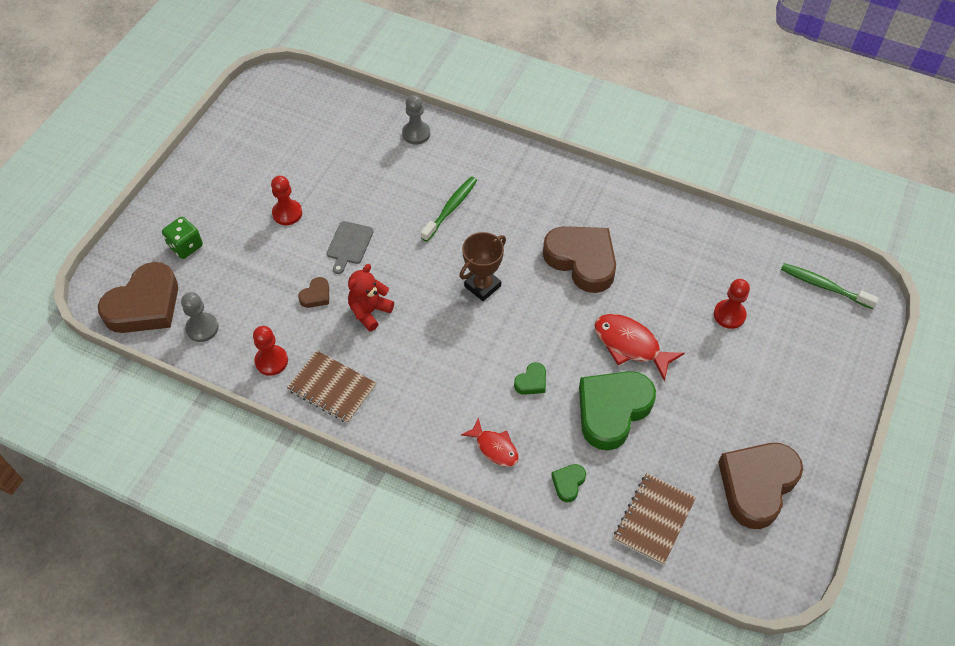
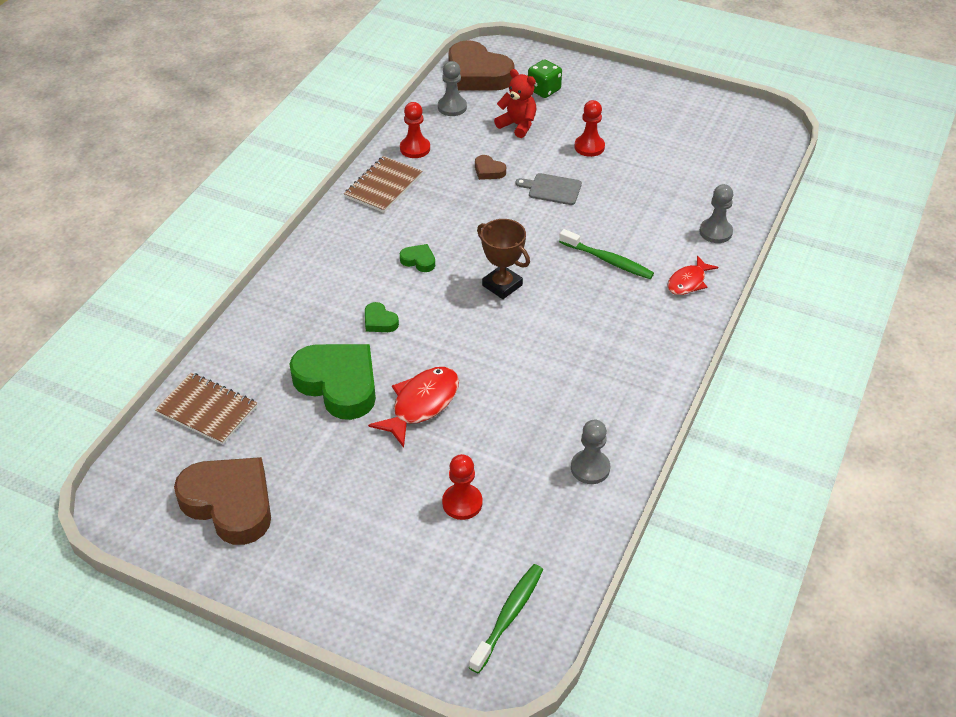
camera: 90 degrees right, 10 degrees down
(369, 312) = (469, 206): red teddy bear -> red teddy bear (518, 125)
(494, 448) = (306, 293): red fish -> red fish (688, 282)
(568, 483) = (259, 346): green heart -> green heart (418, 260)
(582, 260) = (540, 367): brown heart -> none
(684, 233) = (590, 468): none -> grey pawn

